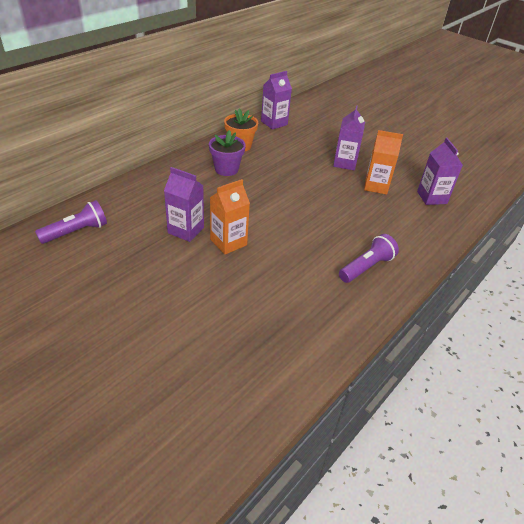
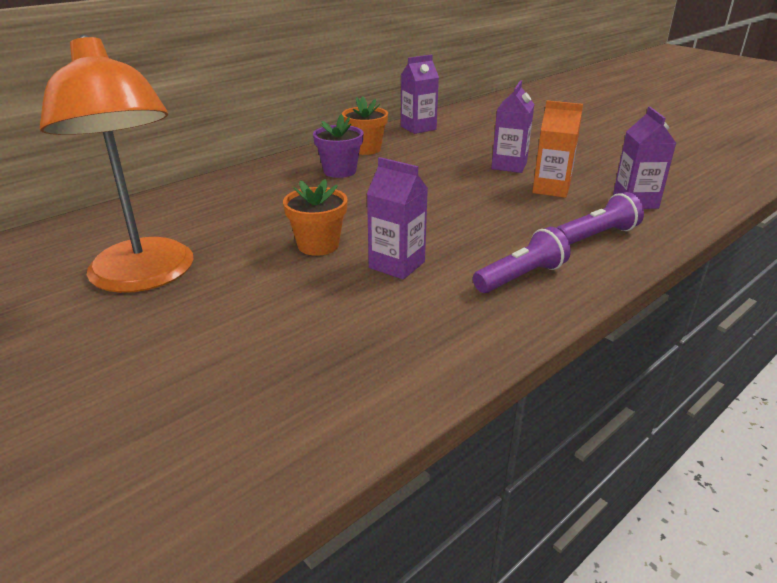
camera: 10 degrees right, 10 degrees down
(76, 232) = (112, 231): purple flashlight -> purple flashlight (597, 235)
(116, 275) = (144, 277): none -> orange lamp
(186, 230) = (262, 231): purple carton -> purple carton (397, 265)
(228, 242) = (318, 245): orange carton -> orange flower pot

